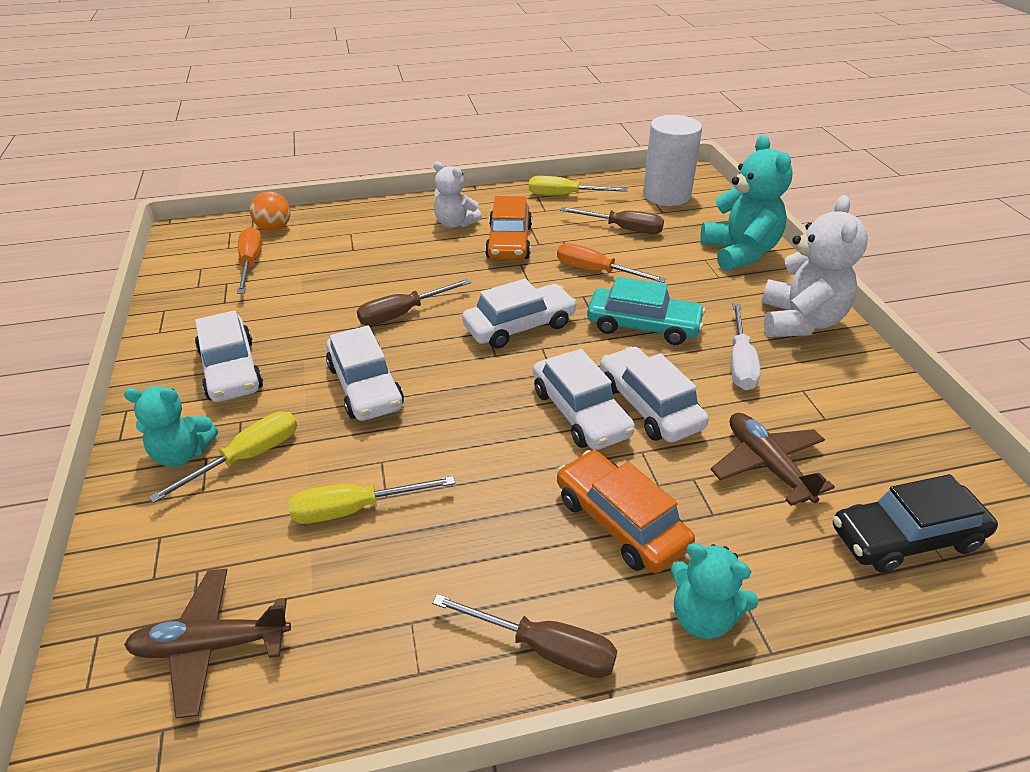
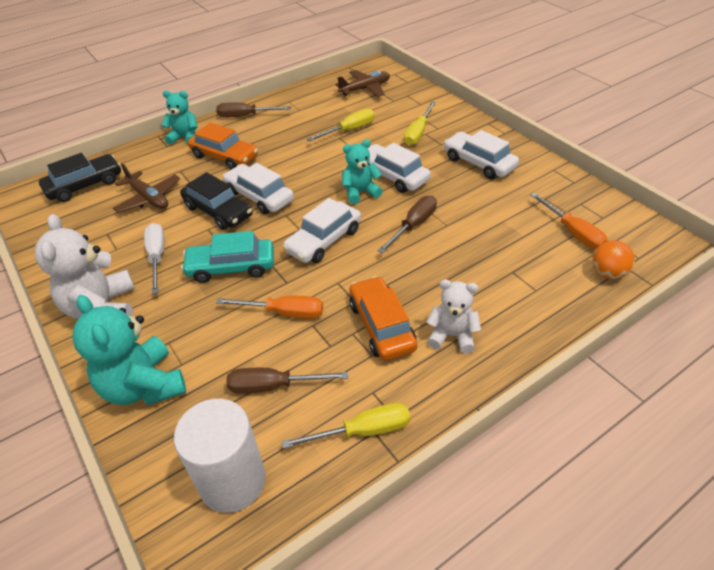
camera: 160 degrees right, 5 degrees up
(182, 454) = (450, 126): turquoise teddy bear -> turquoise teddy bear (360, 192)
(649, 405) = (218, 211): white car -> black car

